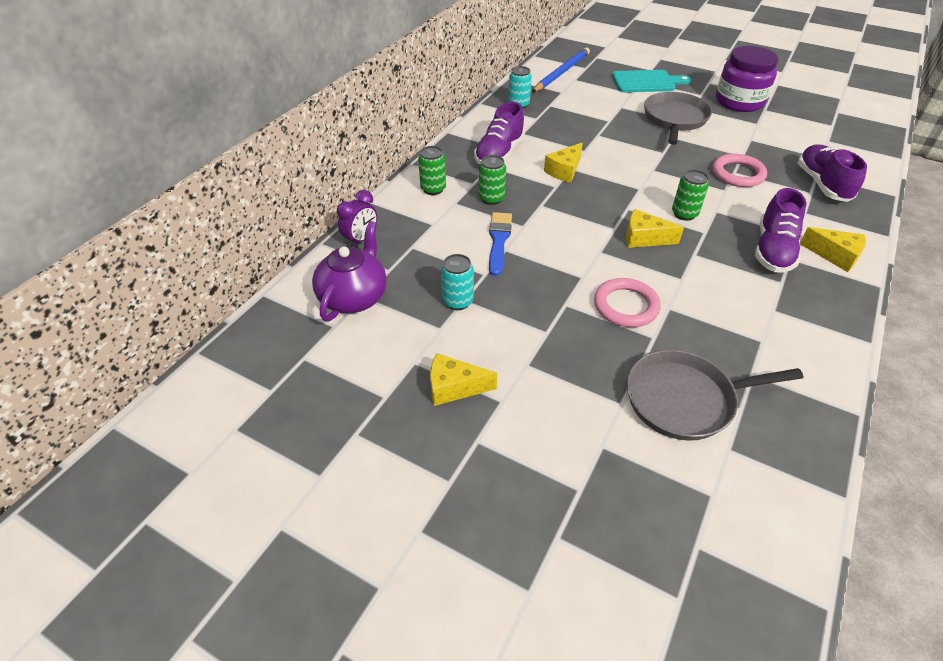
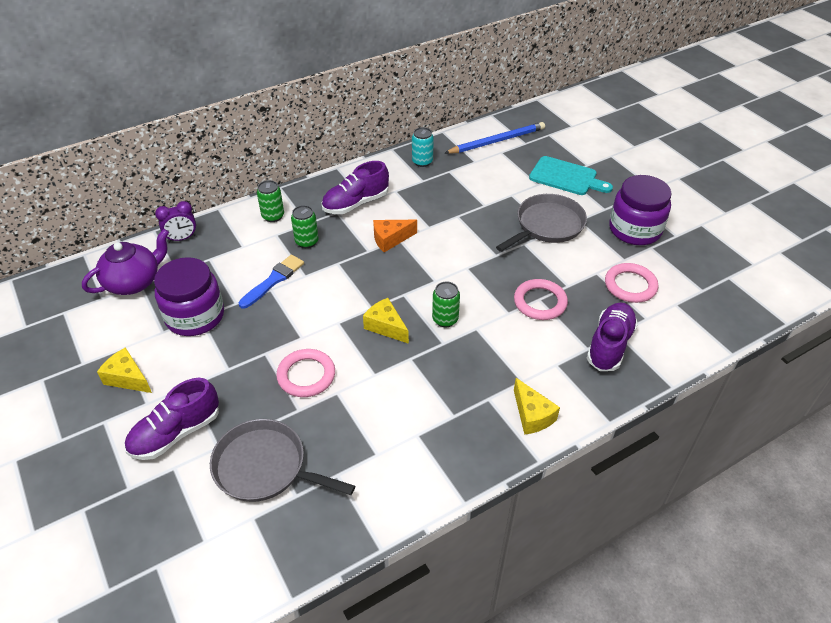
camera: 30 degrees right, 0 degrees up
(458, 301) = (195, 316): turquoise can -> purple jar
(564, 171) = (390, 239): yellow cheese -> orange cheese
(773, 250) = (482, 385): purple shoe -> purple shoe (176, 433)
(784, 139) = (630, 285): none -> pink ring

